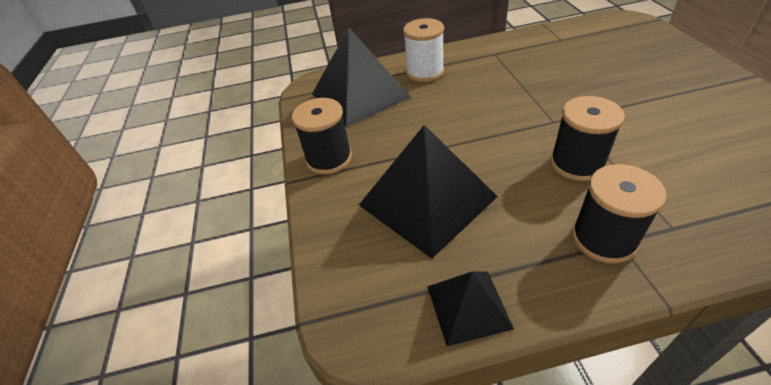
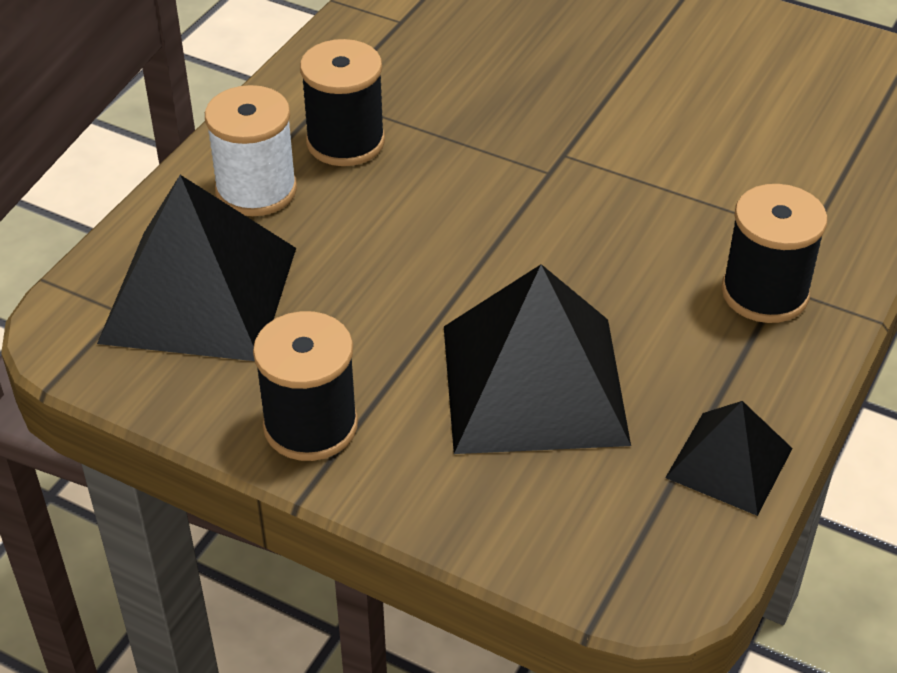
camera: 55 degrees left, 0 degrees up
(577, 163) = (642, 217): black spool -> black spool (345, 142)

